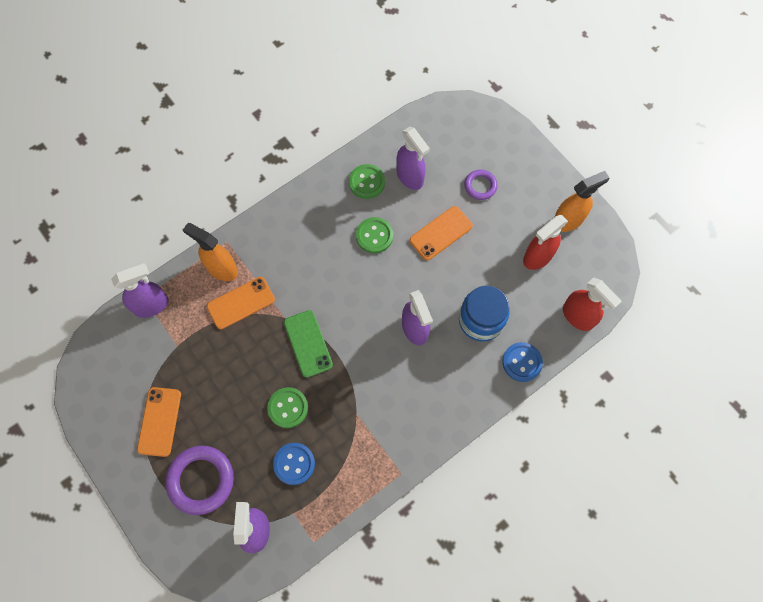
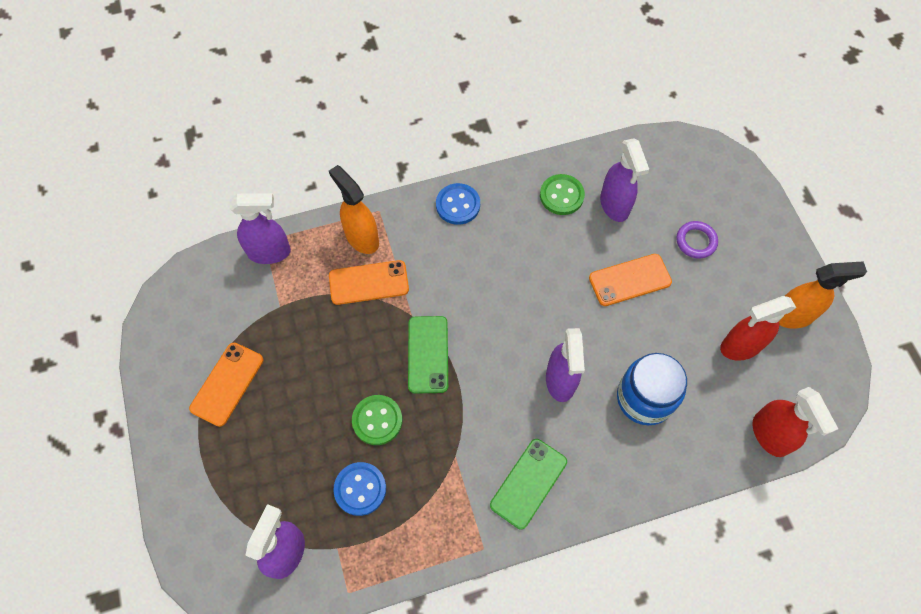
camera: 20 degrees right, 5 degrees down
(201, 480) = (246, 468): purple ring -> none
(374, 236) = (549, 258): green button -> none
(417, 414) = (528, 483): none -> green phone
(522, 362) = (680, 466): blue button -> blue button (458, 205)

